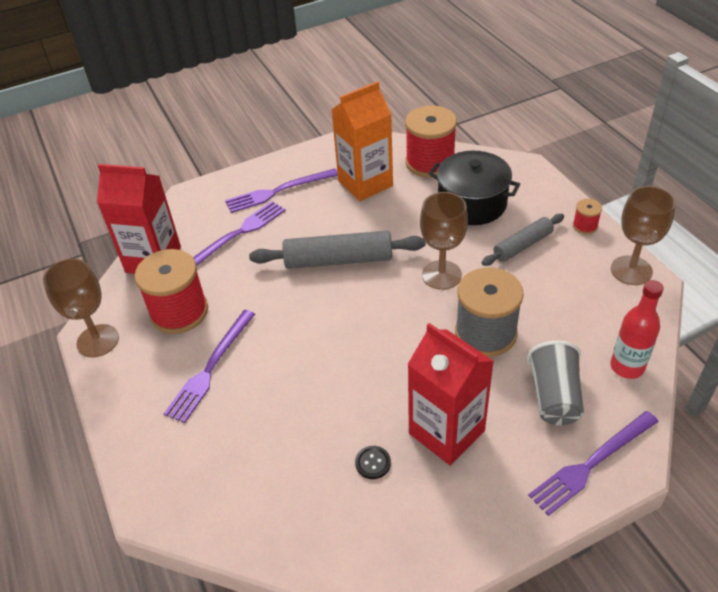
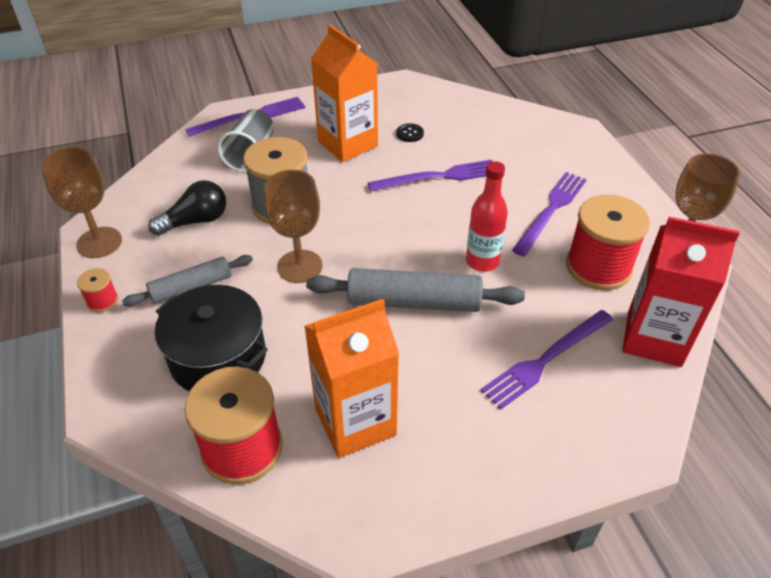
camera: 175 degrees left, 0 degrees up
(278, 191) = (492, 429): purple fork -> purple fork (438, 177)
(446, 432) = (347, 144): red carton -> orange carton
(559, 304) = (196, 221): none -> black light bulb
(627, 367) = (177, 166): red bottle -> red bottle (482, 261)

